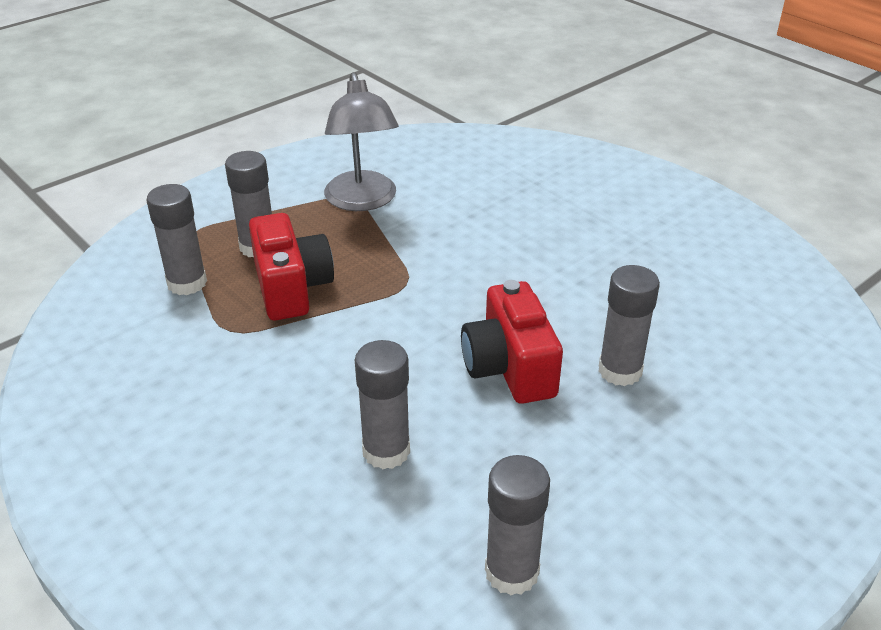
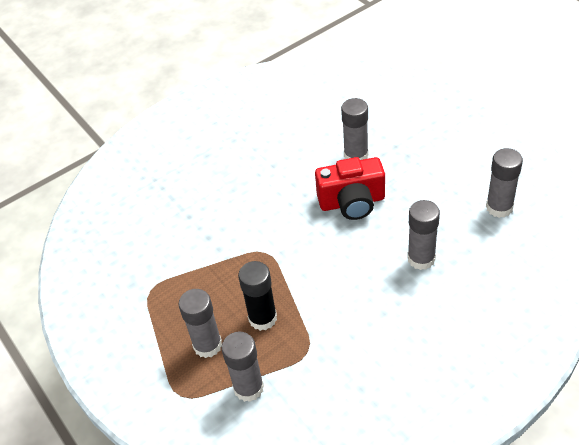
camera: 80 degrees left, 10 degrees up
(291, 288) = (262, 318): red camera -> black glue stick
(362, 201) = (157, 281): grey lamp -> none

